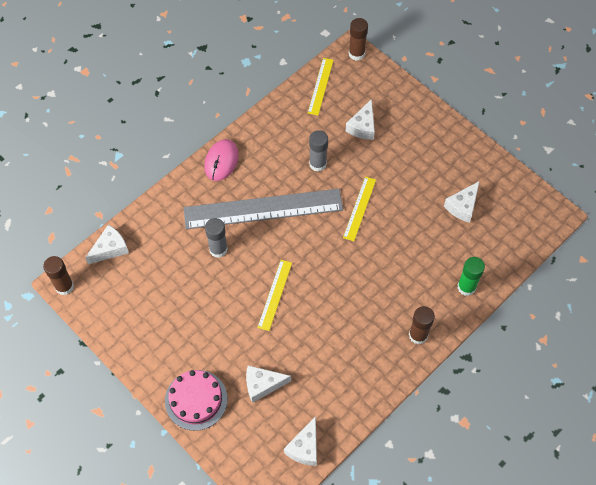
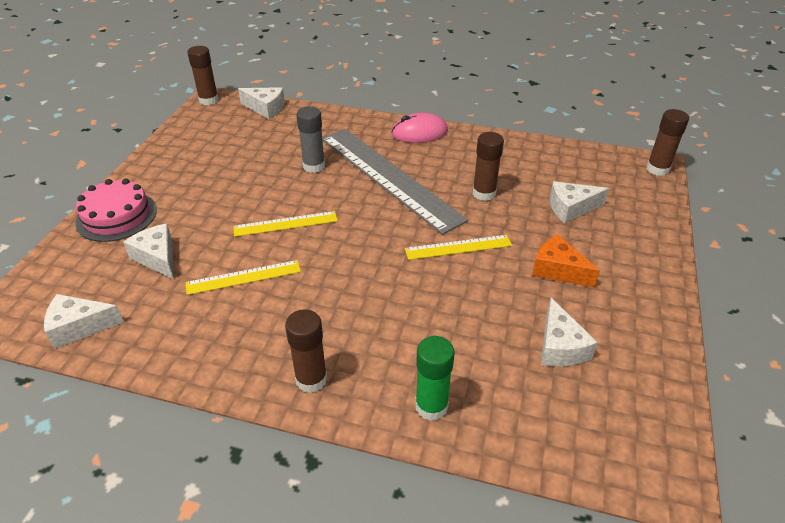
camera: 60 degrees right, 20 degrees down
(317, 164) = (484, 193): grey glue stick -> brown glue stick
(320, 86) = (583, 160): yellow ruler -> yellow ruler (243, 277)
(409, 169) = (558, 270): none -> orange cheese
(462, 206) = (560, 346): white cheese -> white cheese turned 105 degrees counterclockwise

